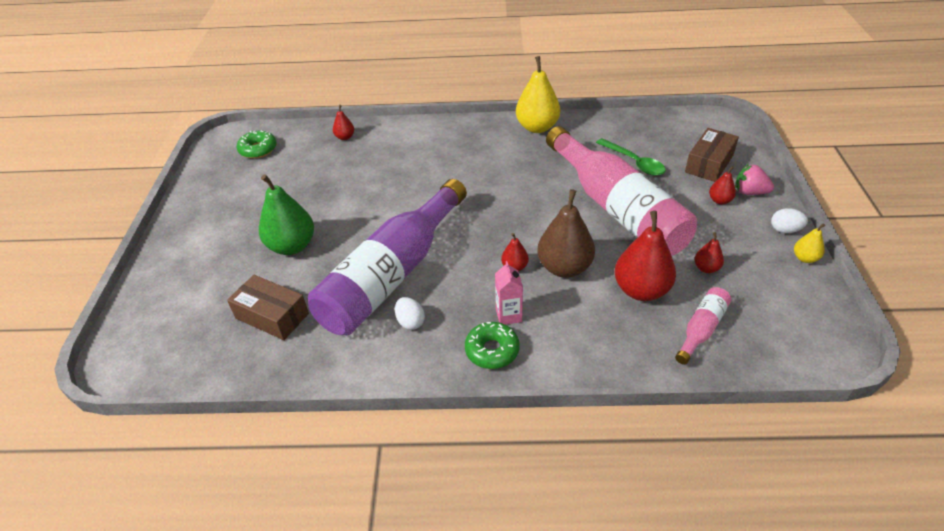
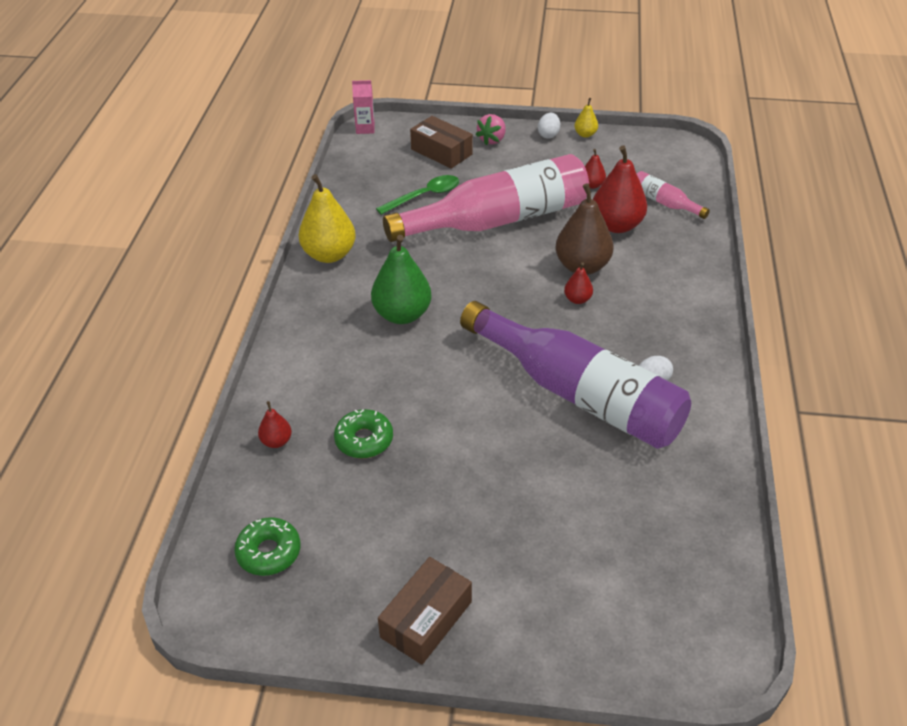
camera: 85 degrees left, 0 degrees up
(272, 316) = (640, 502): brown box -> brown box (426, 619)
(292, 246) = (516, 491): green pear -> green pear (402, 314)
(492, 350) = (690, 325): green donut -> green donut (364, 440)
(508, 315) = (645, 310): pink carton -> pink carton (365, 128)
(719, 200) = (500, 158): red pear -> none

